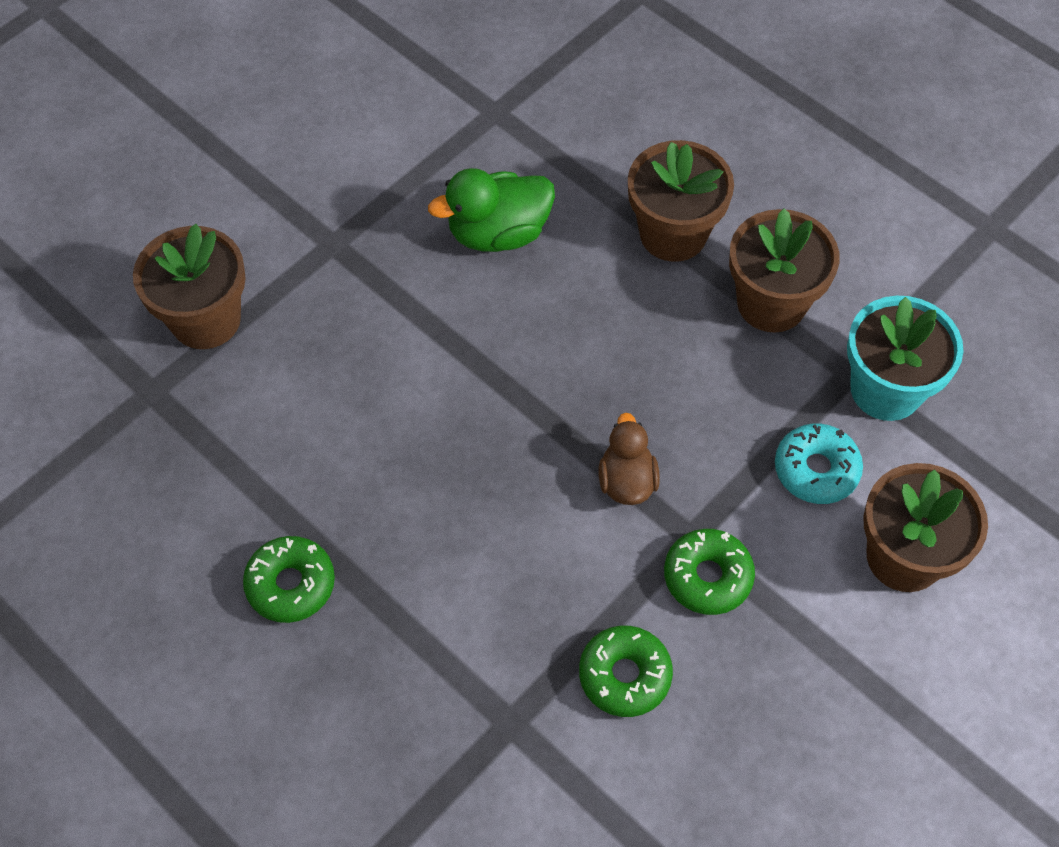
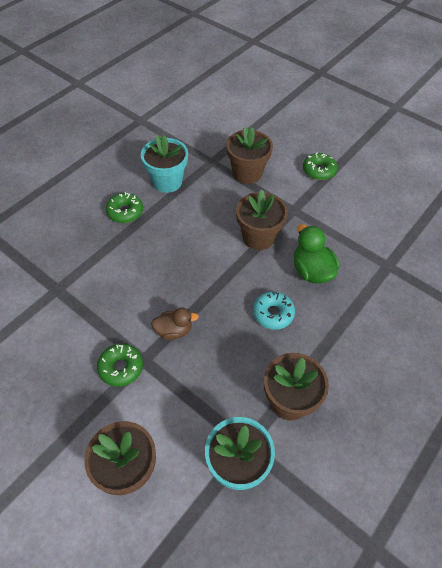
camera: 85 degrees right, 5 degrees down
(203, 491) = (167, 181): none -> turquoise flower pot
(624, 675) = (73, 332): green donut -> green donut (319, 170)
(673, 234) = (327, 349): brown flower pot -> brown flower pot (258, 237)
(816, 470) = (182, 423): turquoise donut -> turquoise donut (273, 313)

